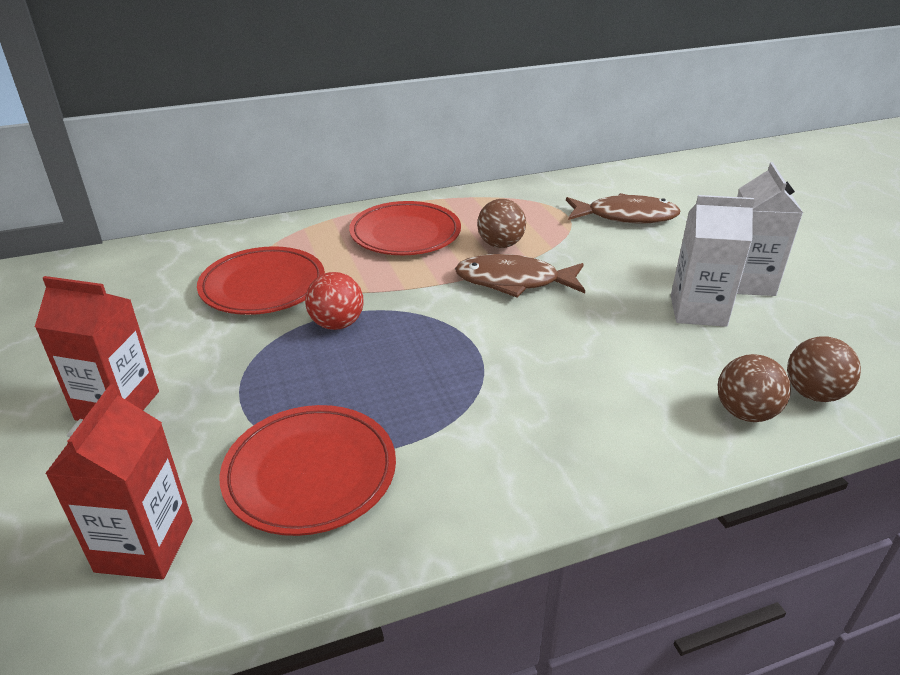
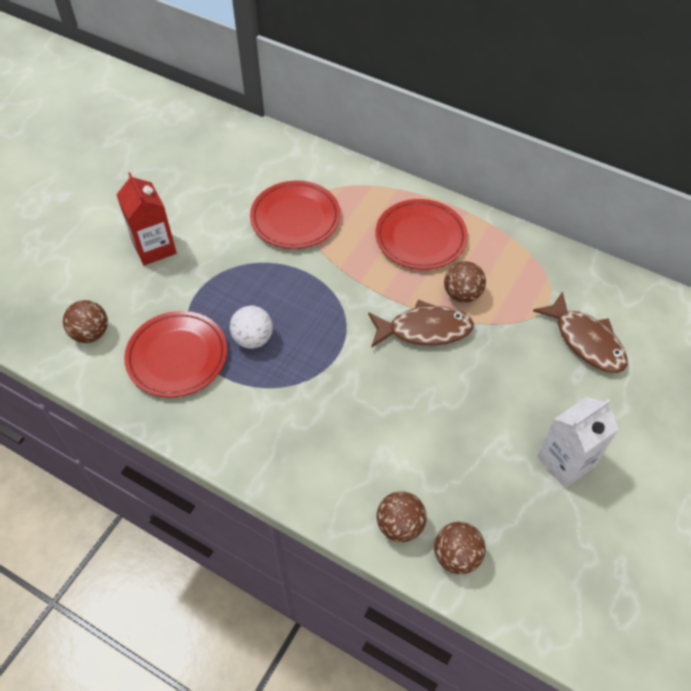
camera: 50 degrees right, 20 degrees up
(145, 546) = (91, 333): red carton -> brown ball
(337, 324) = (294, 278): red ball -> none
(374, 394) = (253, 339): none -> white ball
(514, 281) = (424, 330): brown fish -> brown fish turned 120 degrees clockwise
(698, 311) = (494, 449): white carton -> none

